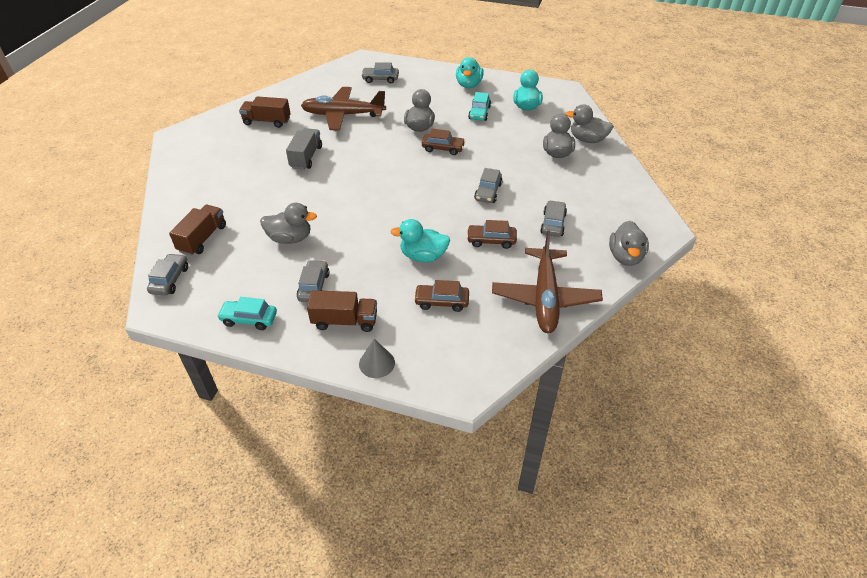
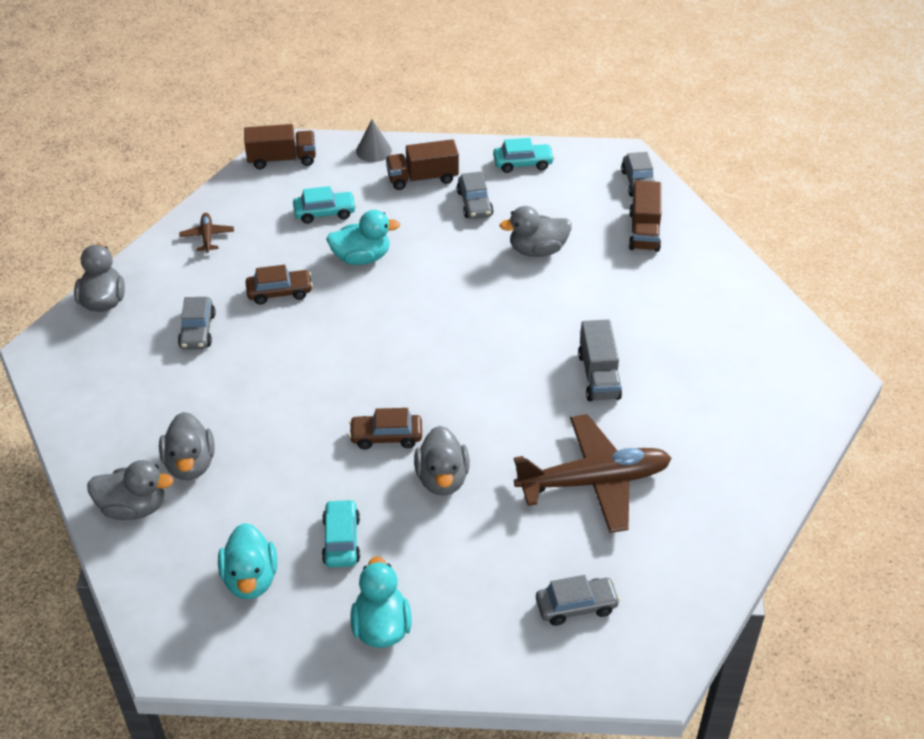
camera: 165 degrees right, 0 degrees up
(267, 121) = (717, 438): brown truck -> brown truck (282, 159)
(441, 302) = (325, 213): brown car -> turquoise car
(488, 192) = (296, 365): grey car -> none
(545, 298) = (207, 236): brown plane -> brown plane, size x0.43

